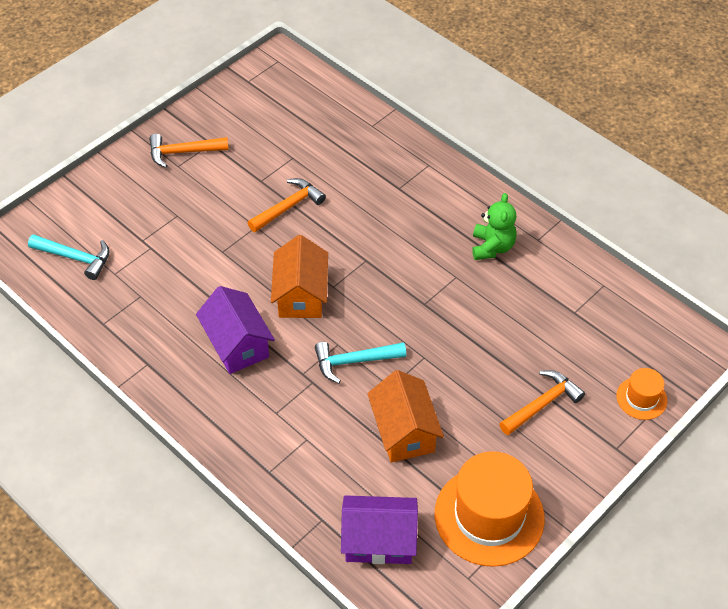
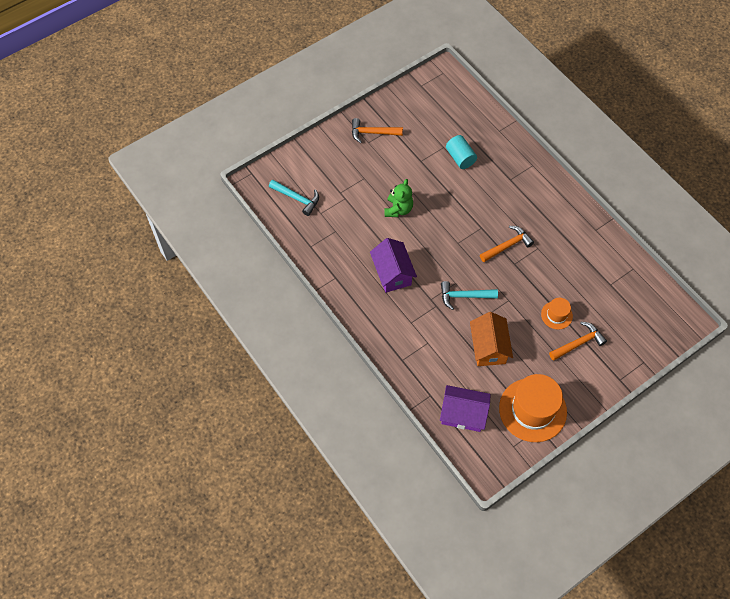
camera: 10 degrees right, 10 degrees up
(288, 207) = (436, 182): orange hammer -> orange hammer (507, 246)
(301, 295) = (436, 246): orange house -> none
(319, 169) = (460, 158): none -> turquoise cylinder
(492, 247) = (565, 231): green teddy bear -> green teddy bear (398, 209)
(641, 398) = (642, 349): orange hat -> orange hat (556, 315)

